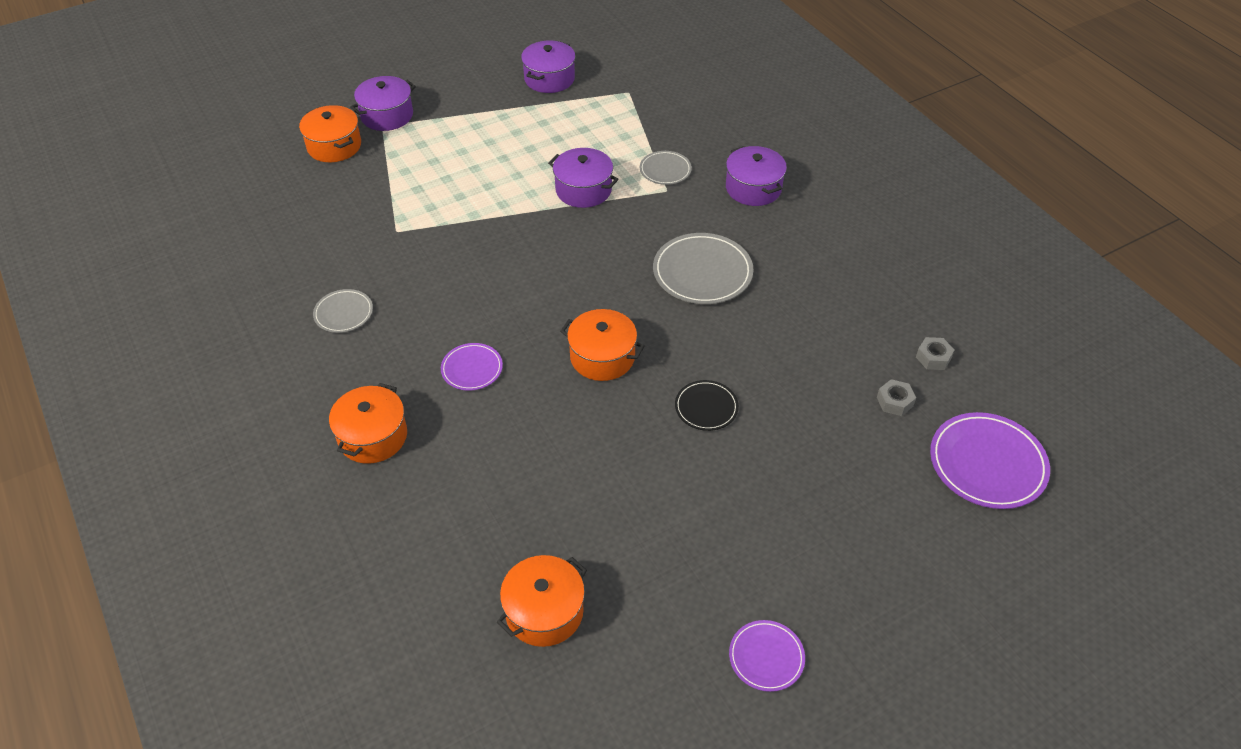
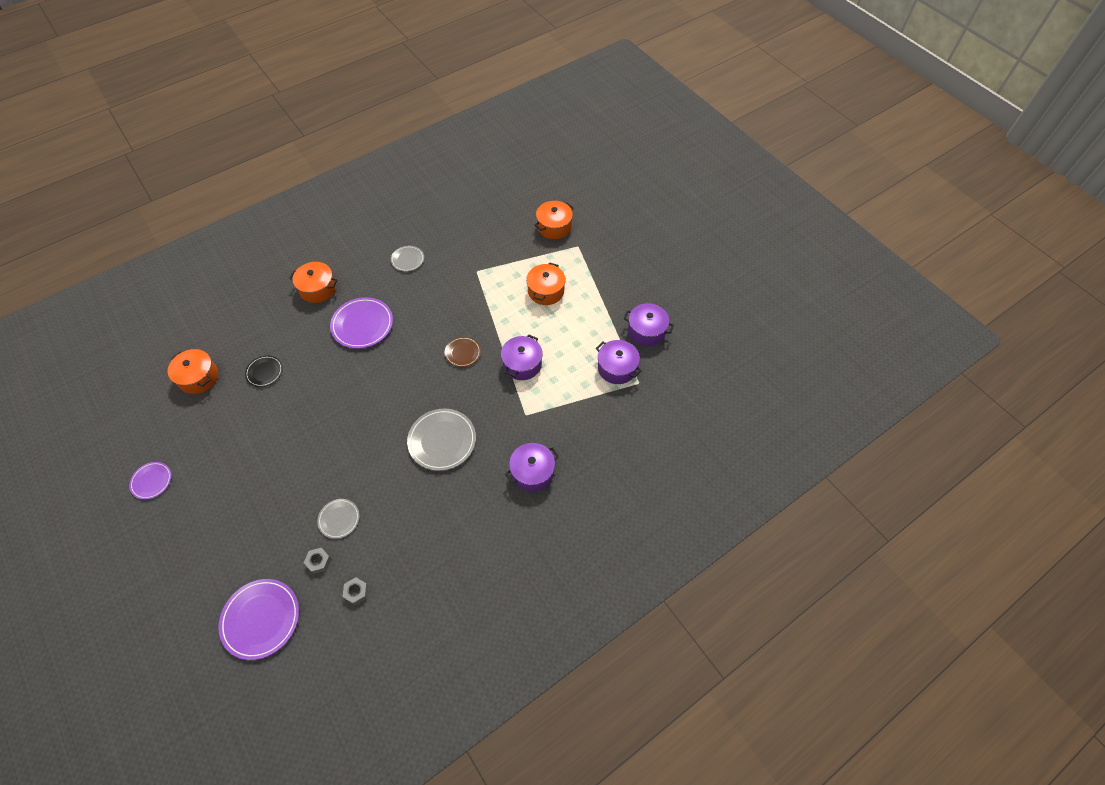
camera: 85 degrees right, 10 degrees up
(387, 115) = (589, 246): purple pot -> purple pot (617, 368)
(472, 369) = (362, 324): purple plate -> purple plate, size x1.75
(552, 249) = (463, 353): none -> brown plate
(602, 357) = (368, 388): orange pot -> orange pot (546, 291)
(665, 170) = (548, 412): grey plate -> grey plate (339, 519)
(706, 407) = (324, 447): black plate -> black plate (264, 372)

